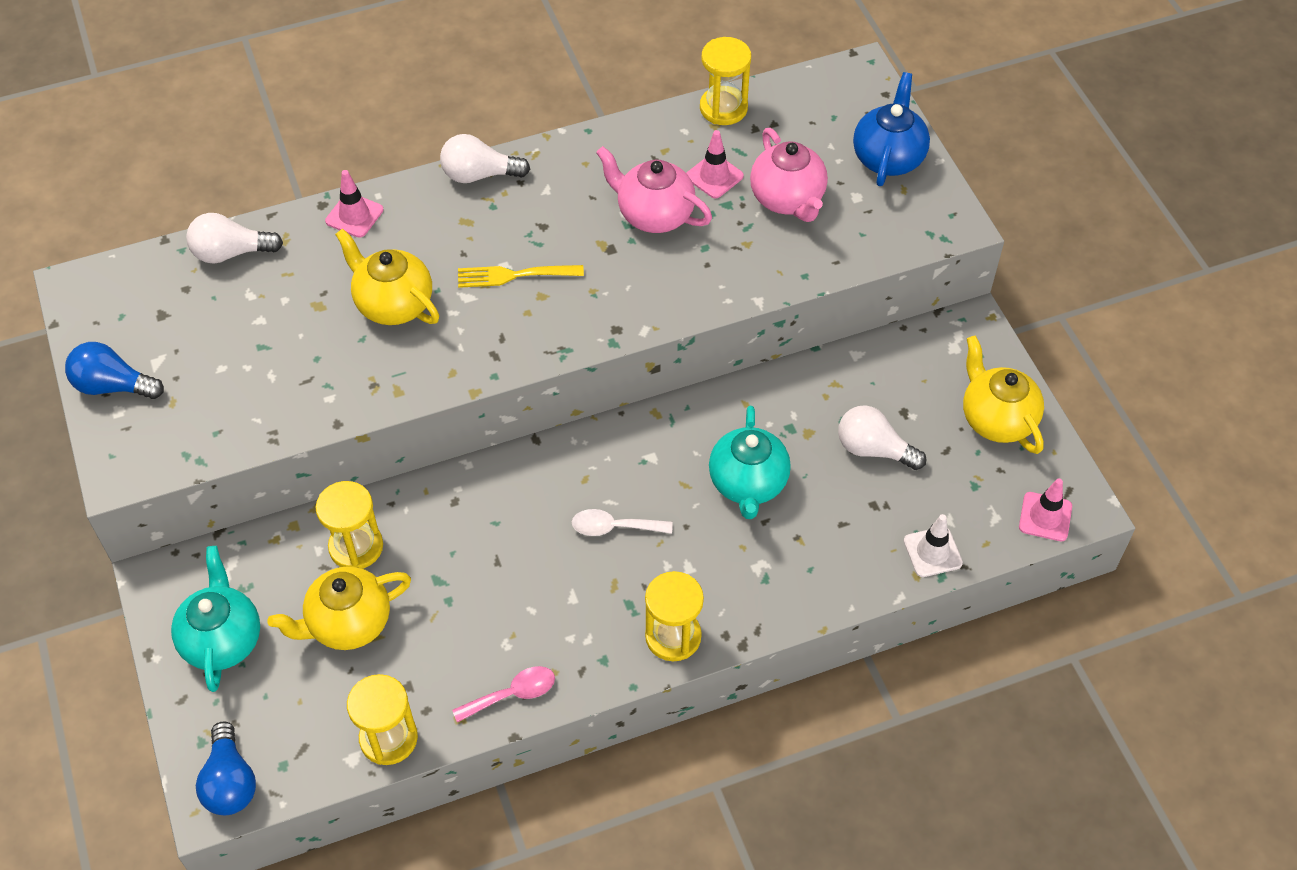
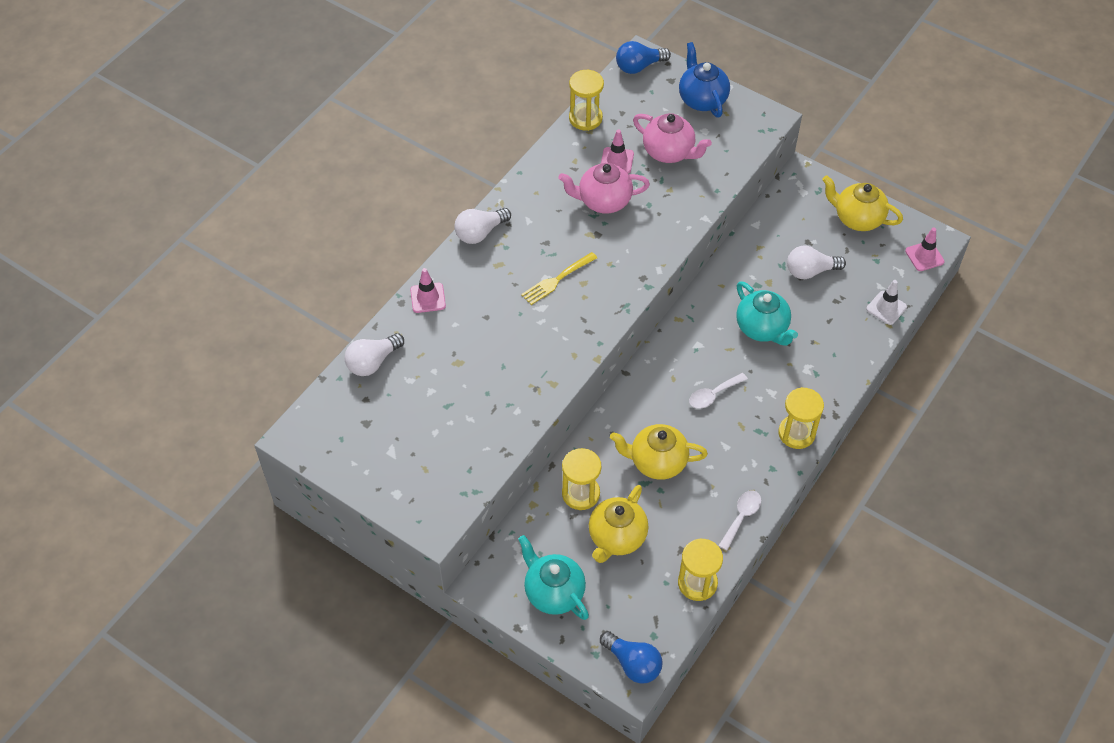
camera: 35 degrees left, 0 degrees up
(113, 386) = (378, 481): blue light bulb -> blue light bulb (639, 66)
(393, 304) = (502, 336): yellow teapot -> yellow teapot (657, 462)
(512, 694) = (741, 517): pink spoon -> white spoon

